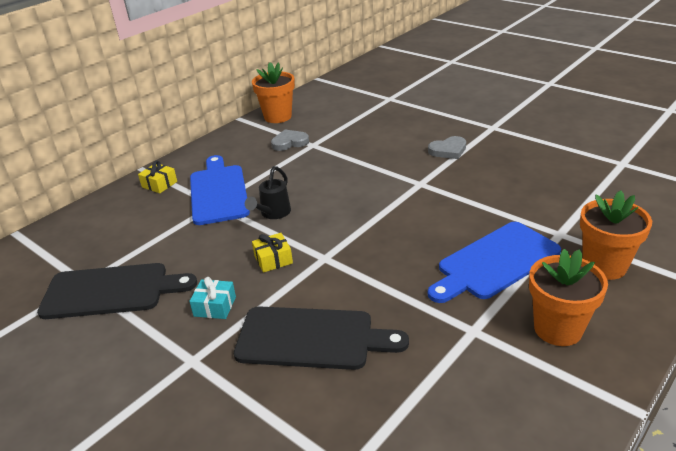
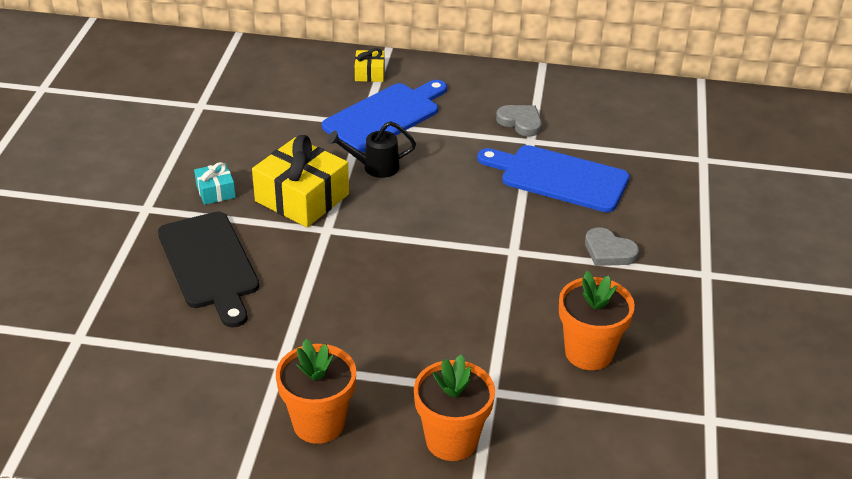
camera: 55 degrees right, 5 degrees up
(111, 291) = (199, 125): black cutting board -> none
(273, 259) = (302, 198): yellow gift -> yellow gift, size x2.03
(278, 117) = (571, 90): orange flower pot -> orange flower pot (589, 352)
(495, 262) = (400, 351): blue cutting board -> blue cutting board (559, 177)

